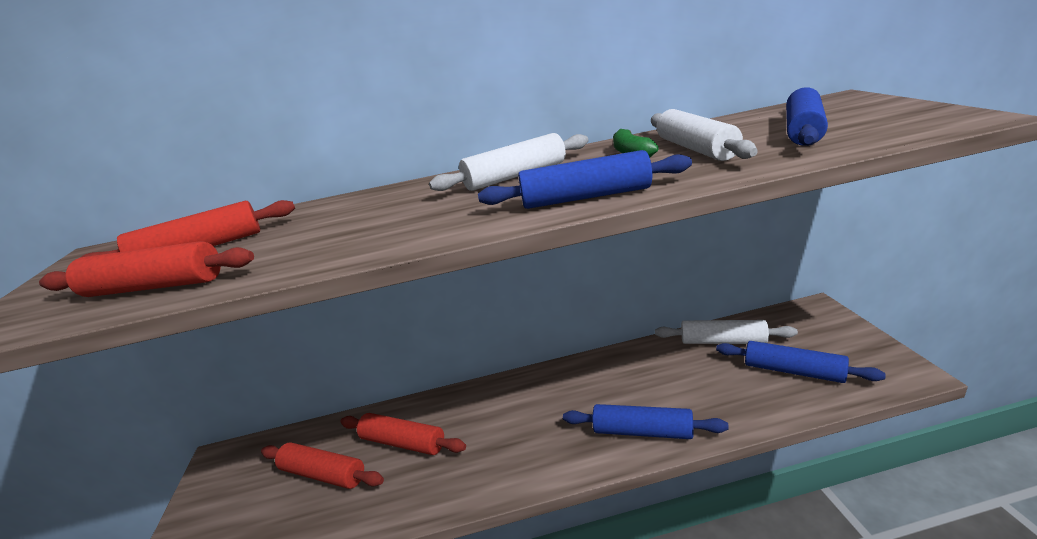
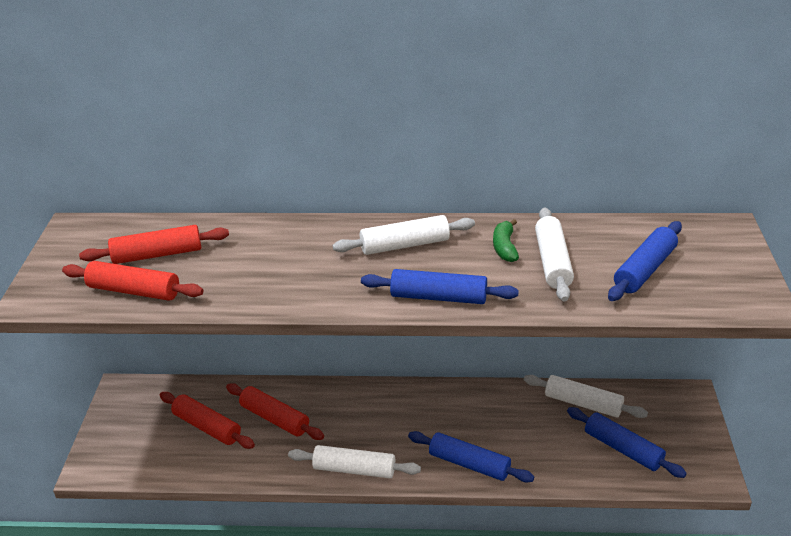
camera: 10 degrees right, 10 degrees up
(513, 475) = (354, 469): none -> white rolling pin

